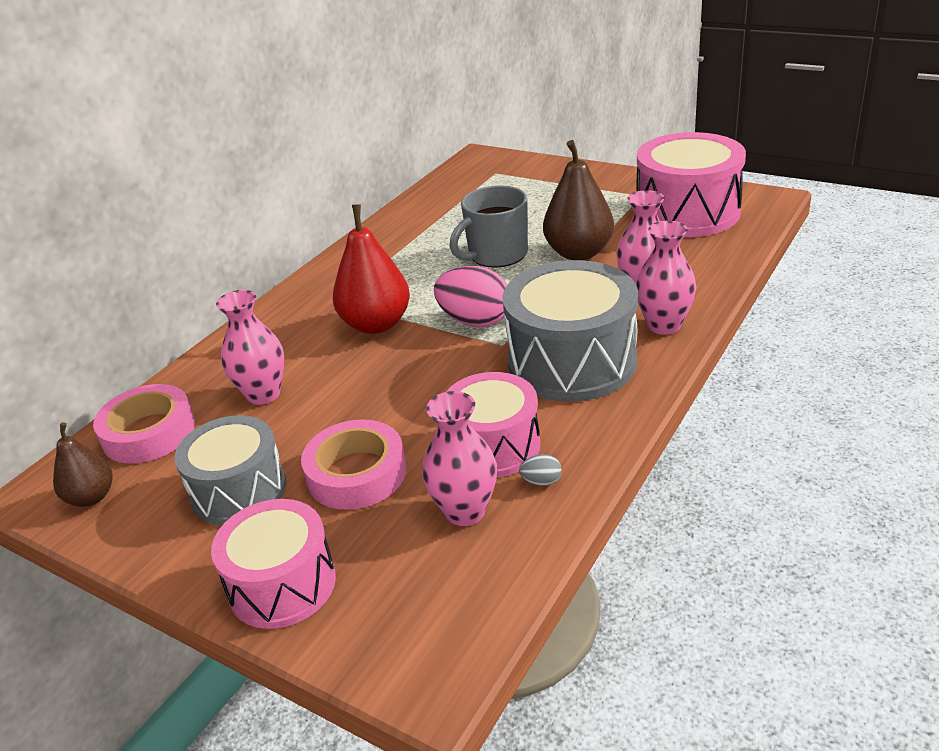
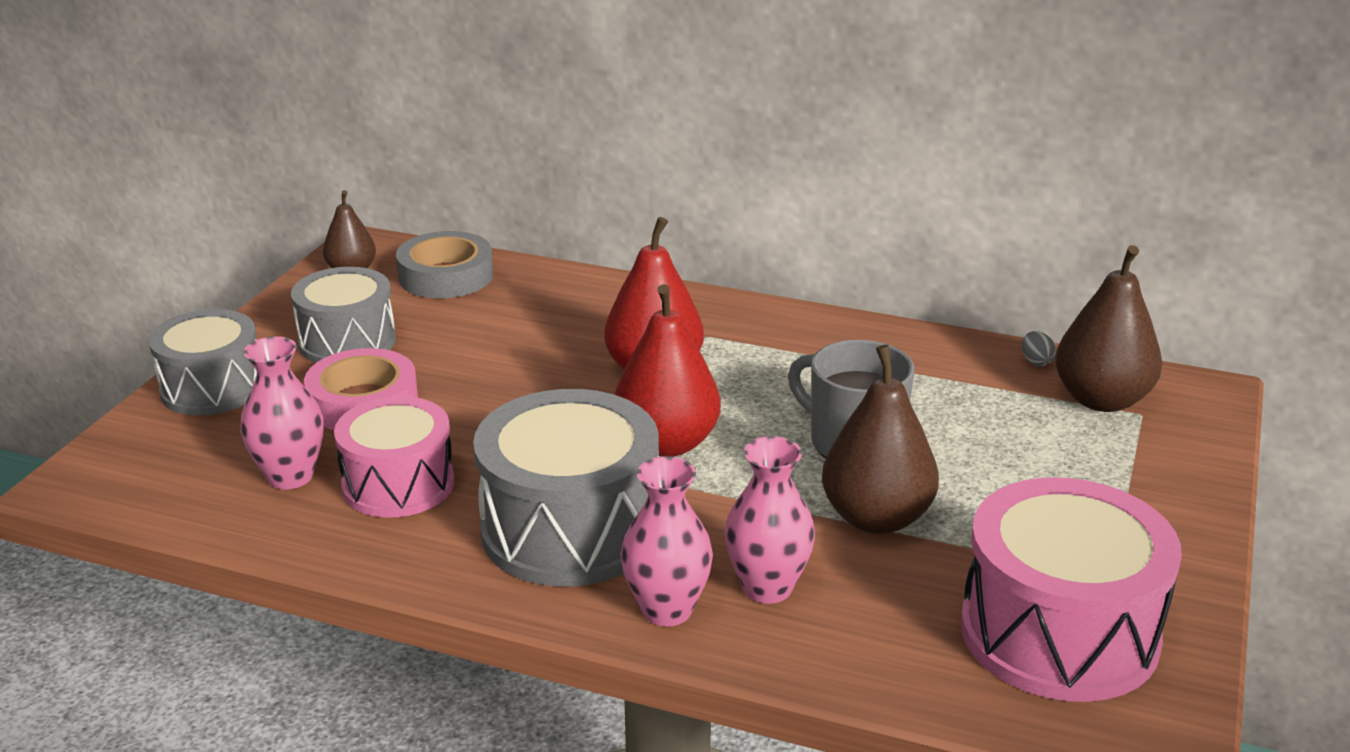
camera: 75 degrees right, 5 degrees down
(149, 432) = (446, 276): pink tape -> grey tape
(263, 394) = (507, 324): pink vase -> none
(282, 584) = (212, 388): pink drum -> grey drum
(475, 321) = (666, 443): pink egg -> red pear
(477, 181) = (1101, 400): none -> brown pear
(541, 481) = (329, 523): grey egg -> grey egg (1036, 362)

